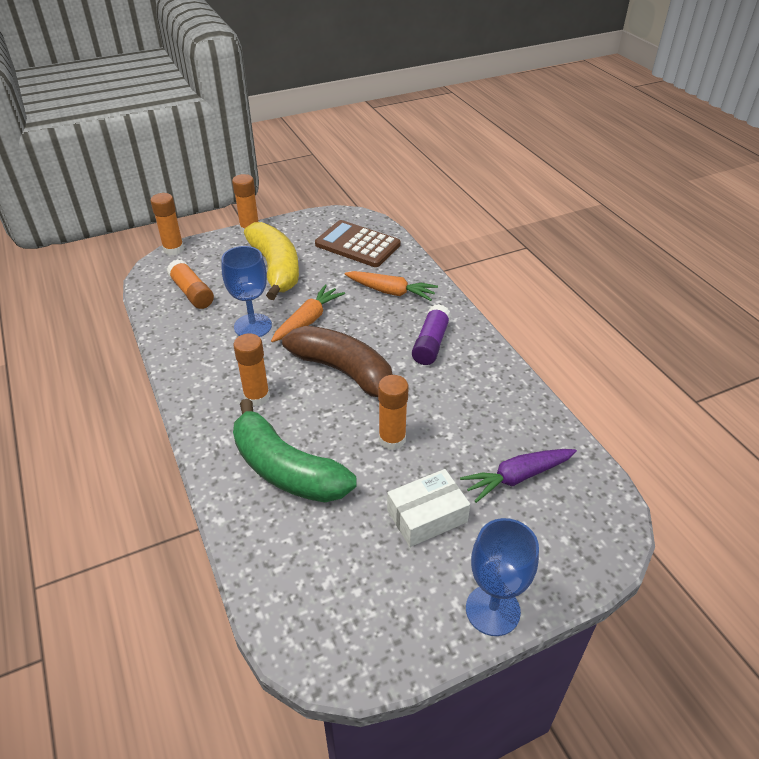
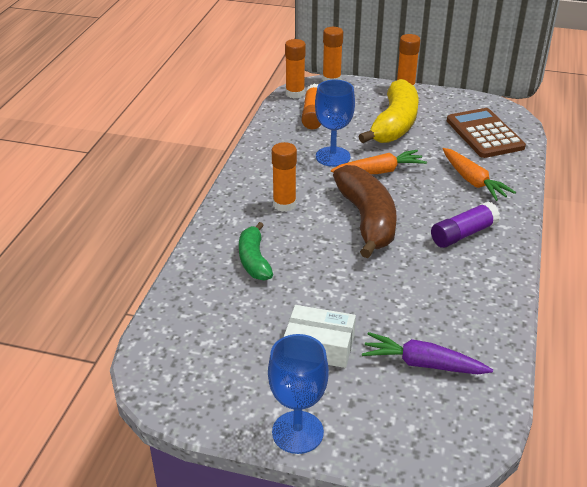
camera: 40 degrees right, 5 degrees down
(286, 469) = (254, 260): green banana -> green banana, size x0.58
(392, 439) = (351, 283): orange glue stick -> orange glue stick (295, 93)

